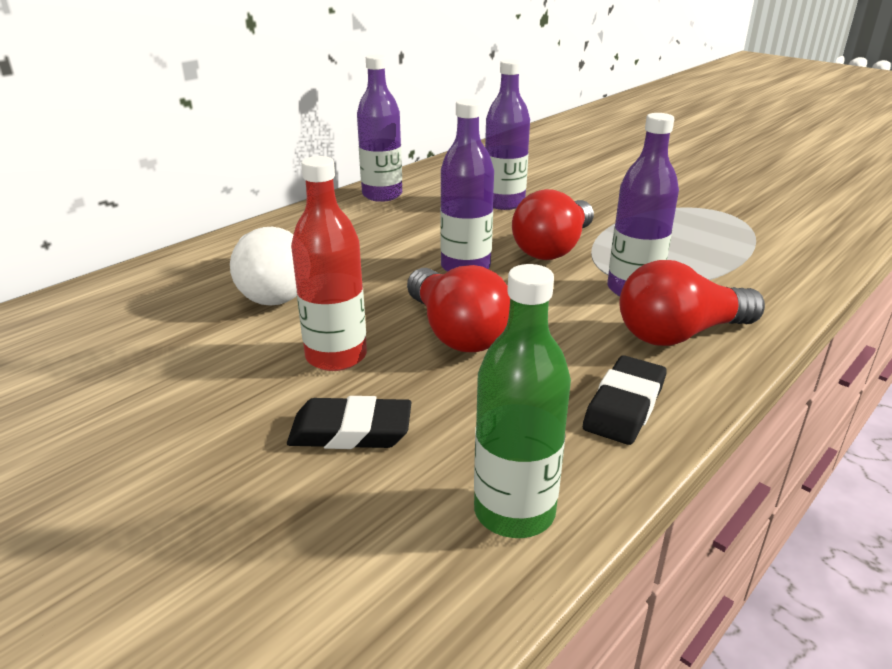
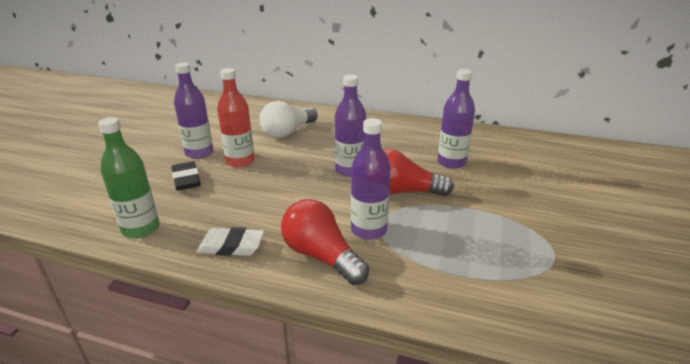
camera: 65 degrees right, 0 degrees up
(382, 195) = (417, 127): purple bottle -> purple bottle (199, 153)
(456, 332) = (278, 184): red light bulb -> none
(624, 406) = (231, 246): black eraser -> white eraser

